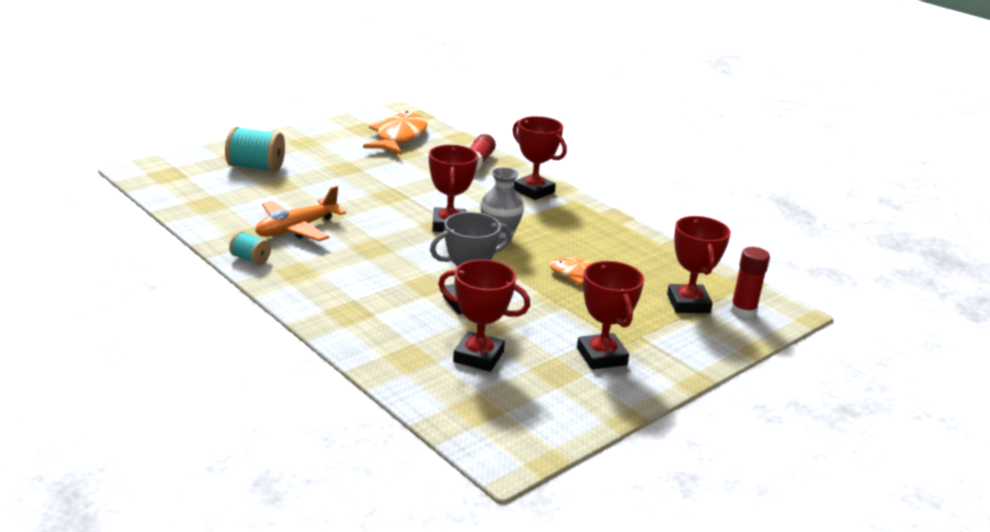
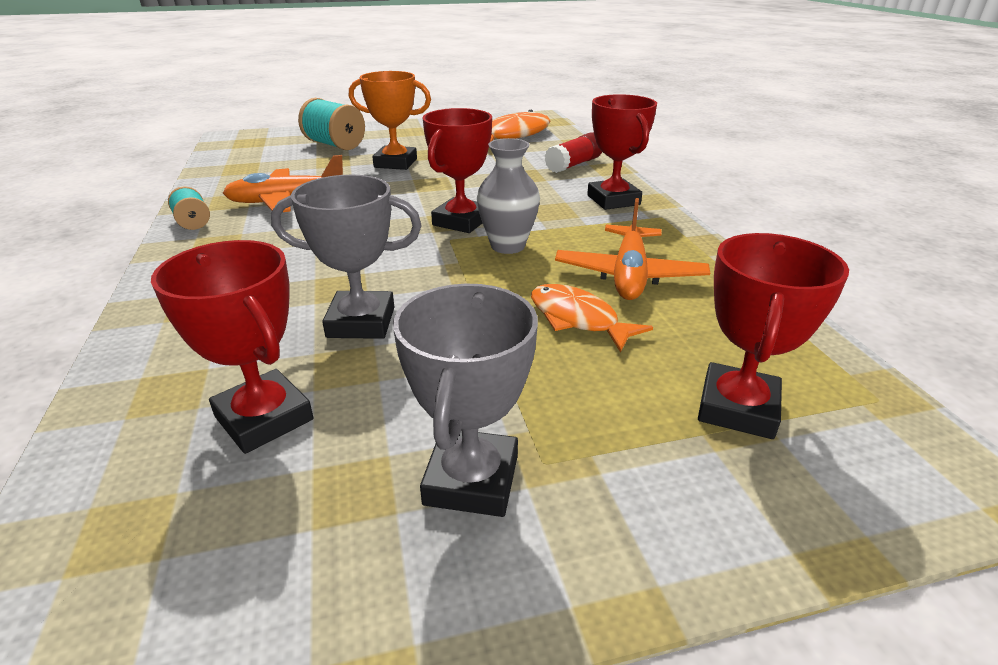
camera: 30 degrees right, 5 degrees up
(336, 180) = (395, 163): none -> orange trophy
(588, 245) = (629, 275): none -> orange plane
(601, 356) = (471, 480): red trophy -> grey trophy
(743, 311) = (854, 453): red glue stick -> none

